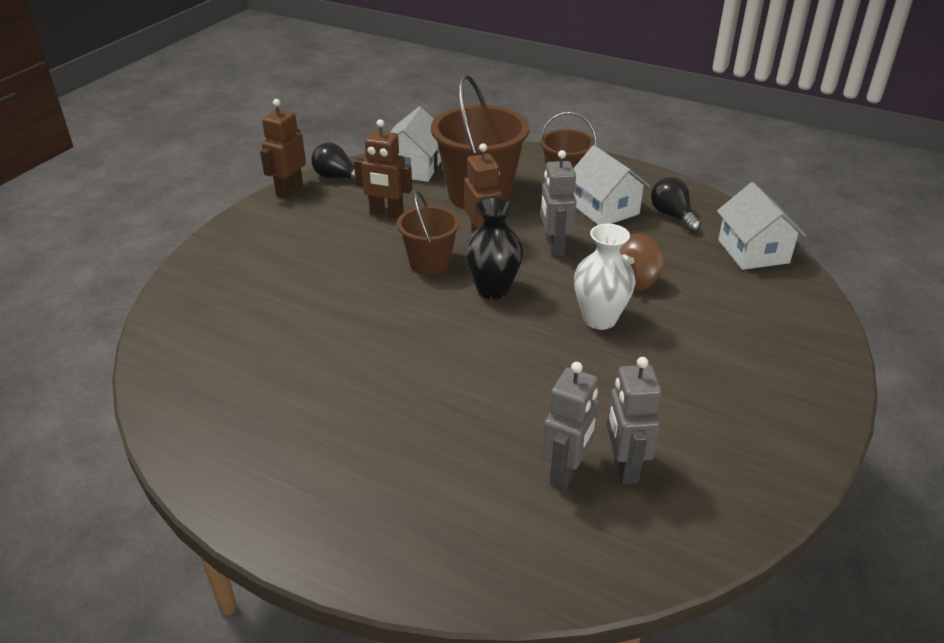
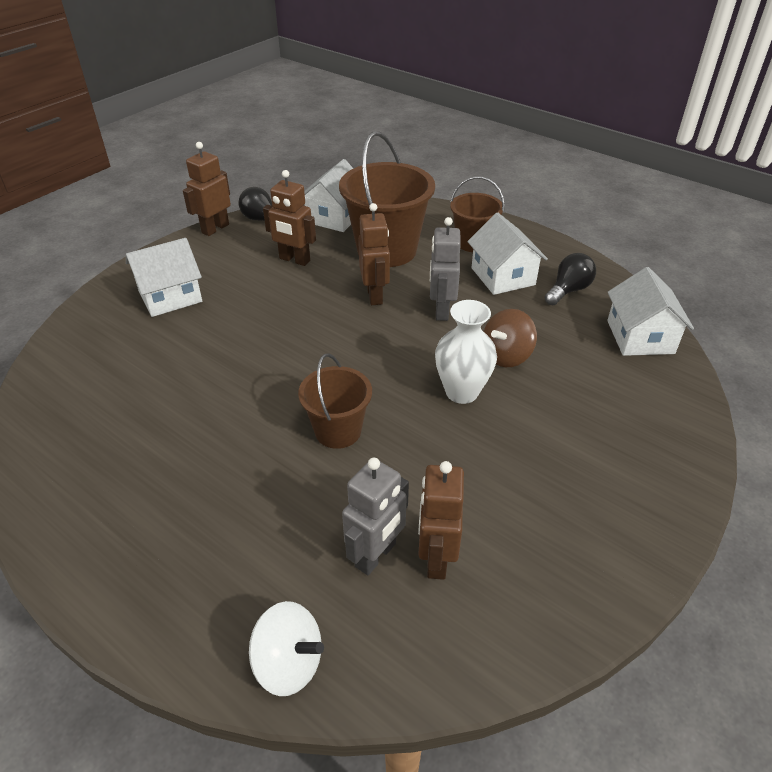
camera: 10 degrees right, 5 degrees up
(267, 261) = (170, 296): none -> white house
(430, 263) = (317, 314): brown bucket -> brown bucket (338, 431)
(493, 290) = (367, 349): black vase -> none
(516, 573) = (289, 663): none -> white spinning top
(624, 466) = (436, 558): grey robot -> brown robot
(672, 216) = (568, 290): black light bulb -> black light bulb turned 60 degrees clockwise

